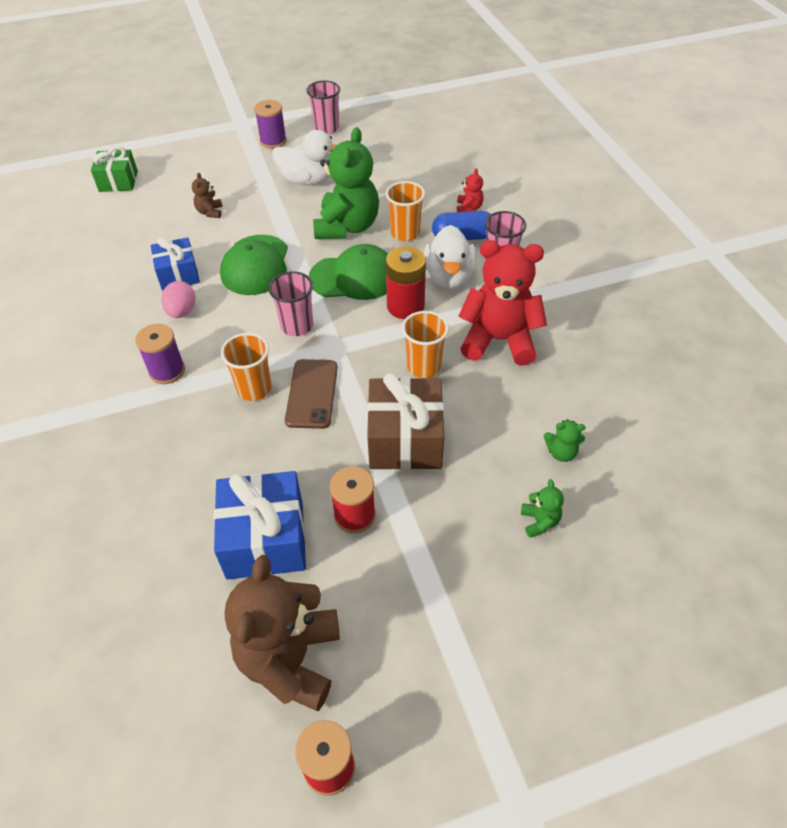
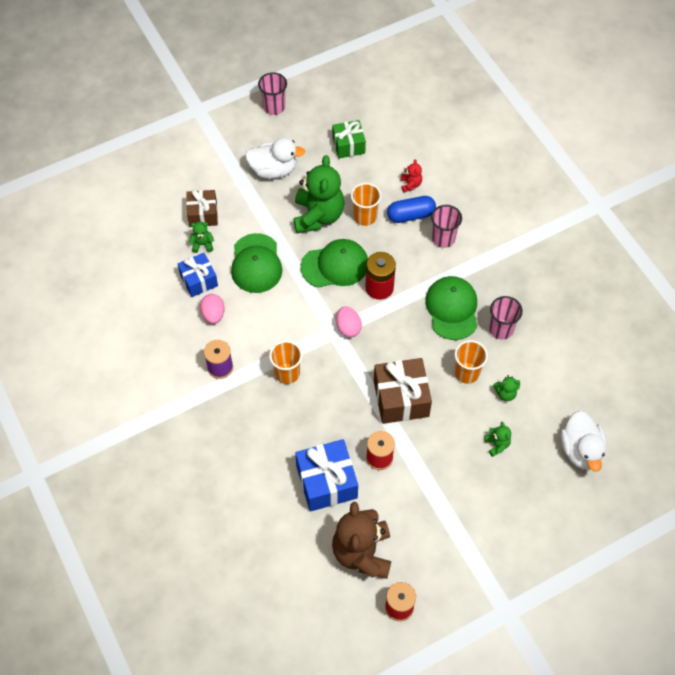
camera: 10 degrees left, 10 degrees up
(118, 181) = (114, 190): green gift -> green gift (348, 145)
(197, 240) = (202, 244): none -> green teddy bear
(210, 212) = (203, 214): brown teddy bear -> brown gift
(273, 141) = (232, 128): purple spool -> none
(297, 326) = (303, 316): pink cup -> pink cup (501, 329)
(312, 393) = (329, 371): brown phone -> none
(352, 346) = (348, 328): none -> pink egg
(423, 366) = (402, 338): orange cup -> orange cup (467, 373)
(449, 277) = (407, 256): white duck -> white duck (580, 450)
(499, 340) = (452, 309): red teddy bear -> green cap

